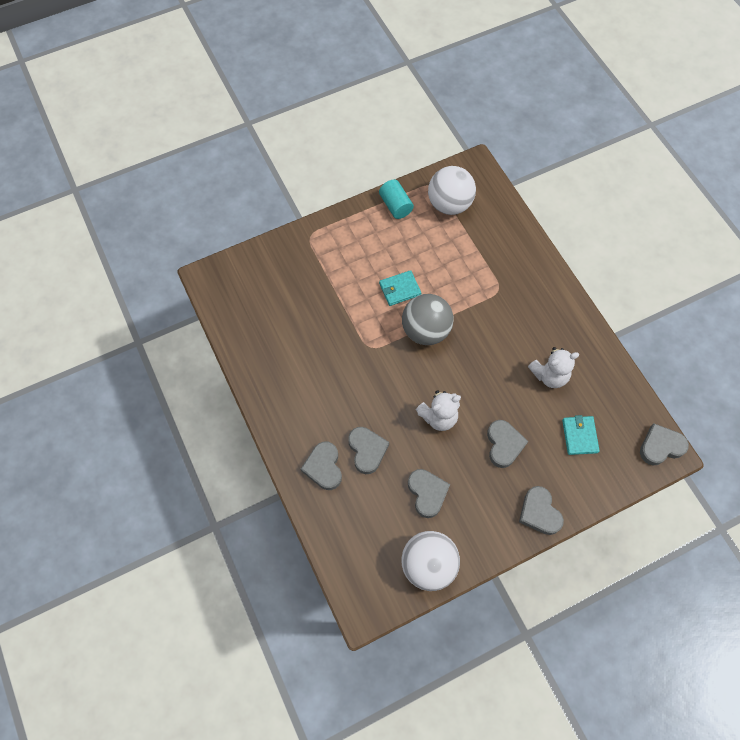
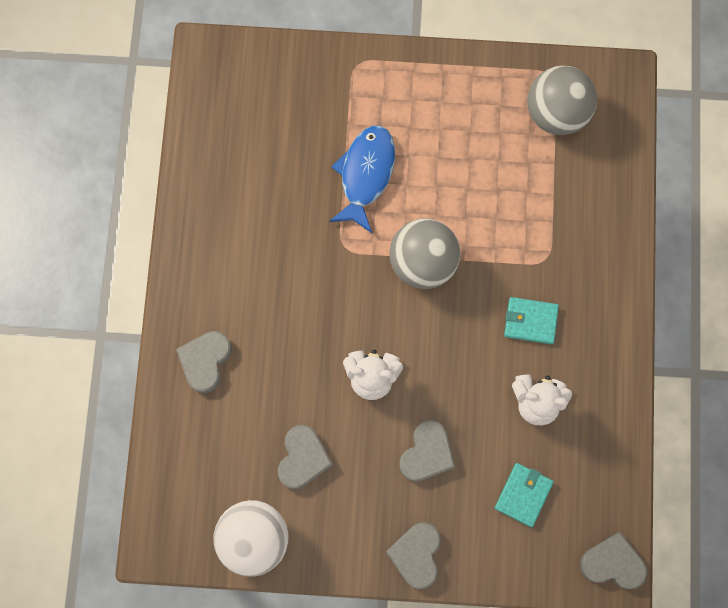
camera: 30 degrees right, 10 degrees up
(356, 297) = (365, 174): none -> blue fish
(367, 450) = (265, 370): grey heart -> none
(395, 205) = (487, 79): turquoise cylinder -> none
(400, 289) = (424, 193): turquoise wallet -> turquoise wallet (530, 321)
(449, 204) = (556, 113): white ball -> grey ball

